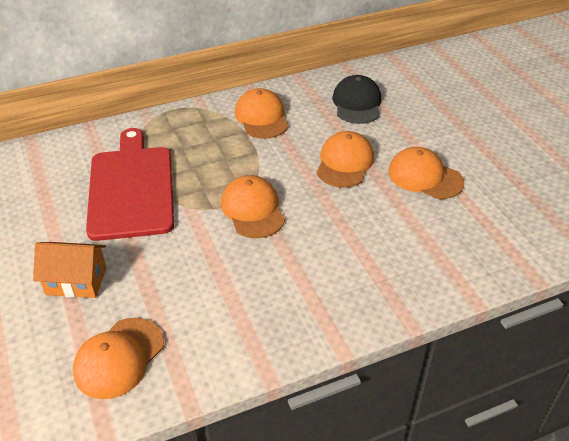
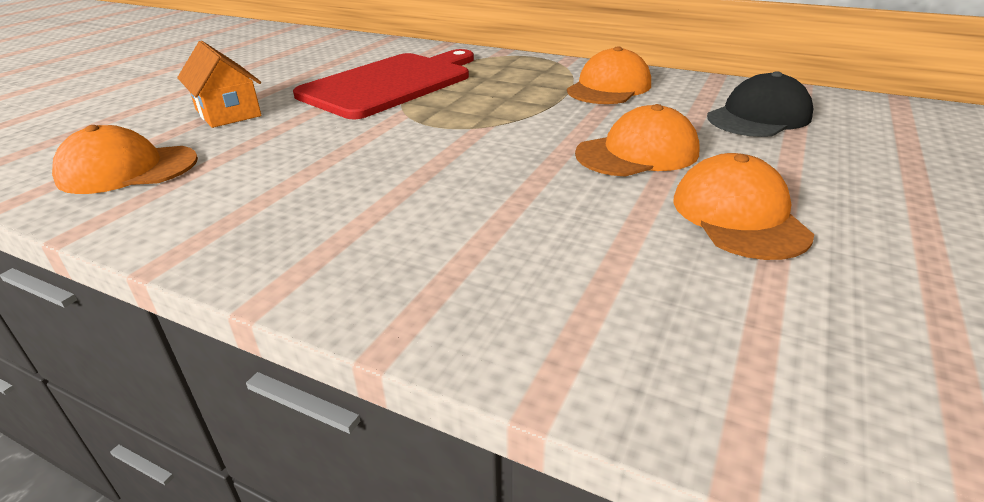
camera: 50 degrees right, 10 degrees down
(253, 210) = (452, 140): orange cap -> none

